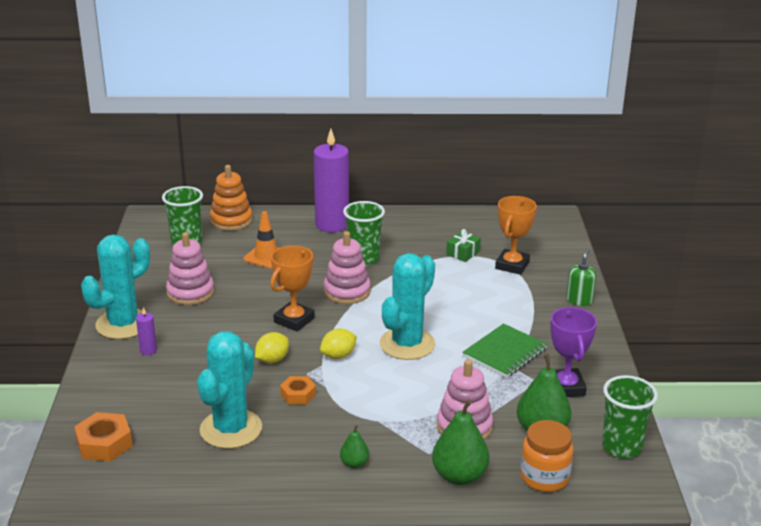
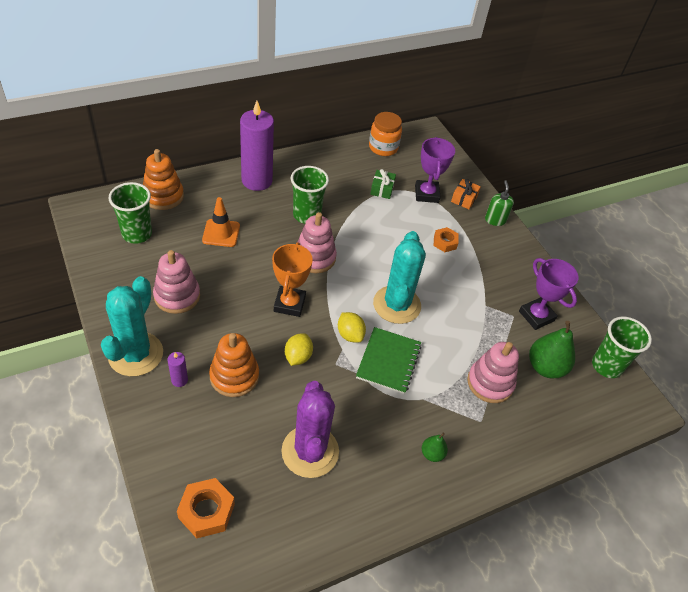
camera: 30 degrees left, 20 degrees up
(200, 359) = (234, 376): none -> orange stacking toy
(231, 429) = (310, 451): turquoise cactus -> purple cactus
(298, 395) = (343, 391): orange nut -> orange nut (445, 242)
(338, 356) = (350, 335): yellow lemon -> yellow lemon turned 60 degrees counterclockwise
(459, 476) = (516, 437): green pear -> none
(504, 353) = (474, 292): green notebook -> green notebook (388, 361)
(512, 265) = (426, 194): orange trophy -> purple trophy
(544, 477) = (574, 416): orange jar -> orange jar (383, 148)
(554, 277) = (464, 199): none -> orange gift

